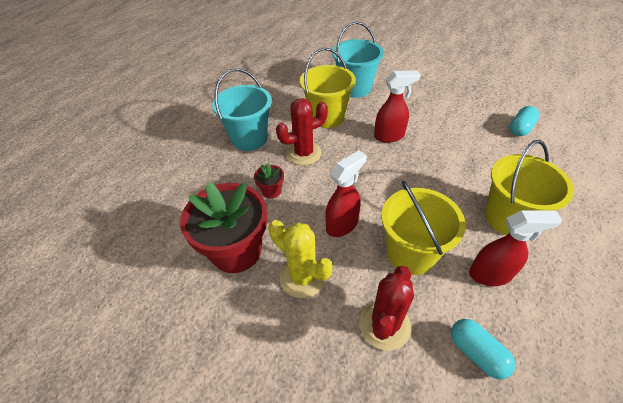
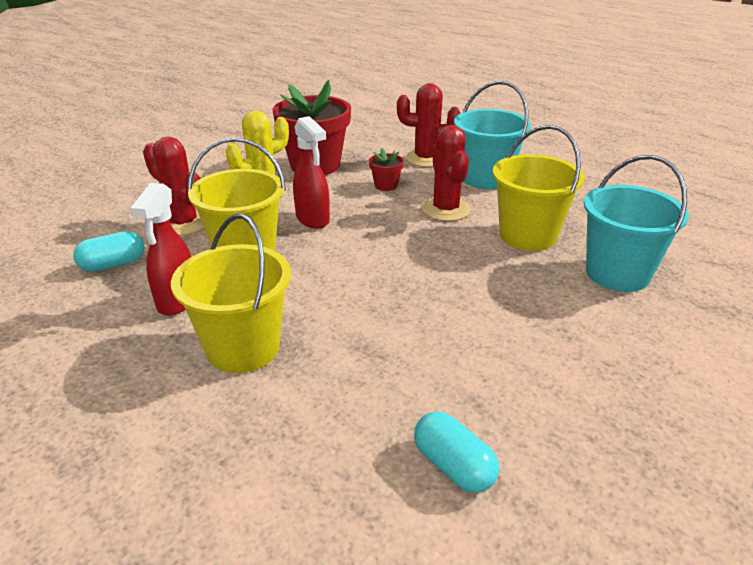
camera: 100 degrees right, 15 degrees down
(215, 174) = (426, 158): none -> red cactus
(389, 136) = (466, 282): red spray bottle -> none

